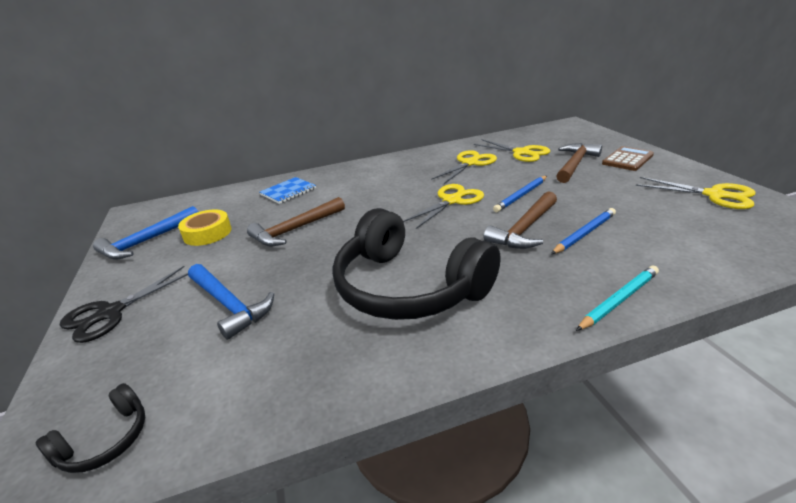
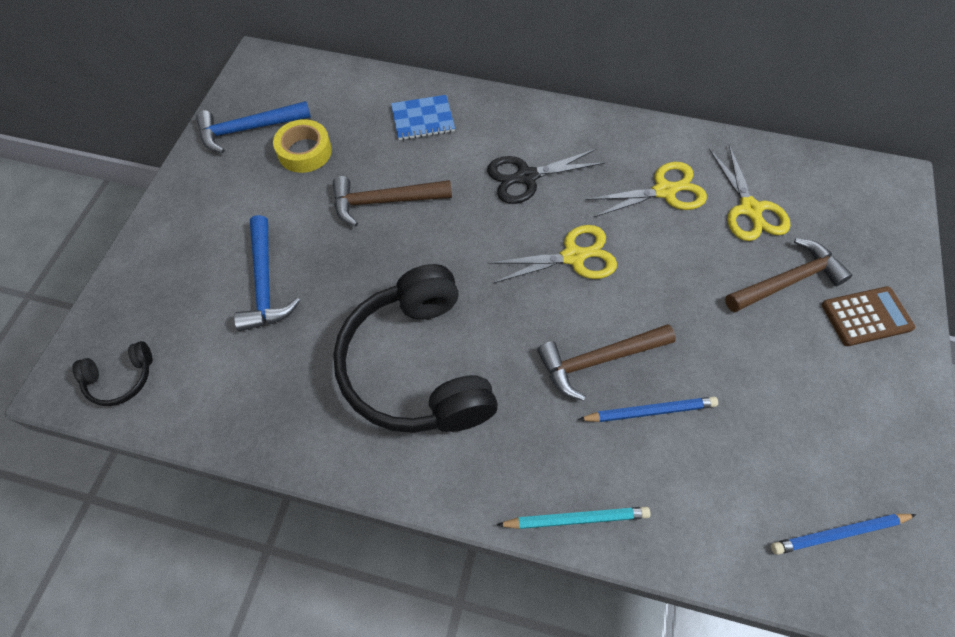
camera: 30 degrees right, 30 degrees up
(111, 313) = (177, 229): black scissors -> black scissors (527, 177)
(521, 195) = (655, 300): blue pencil -> blue pencil (838, 533)
(714, 195) = (875, 457): yellow scissors -> none

